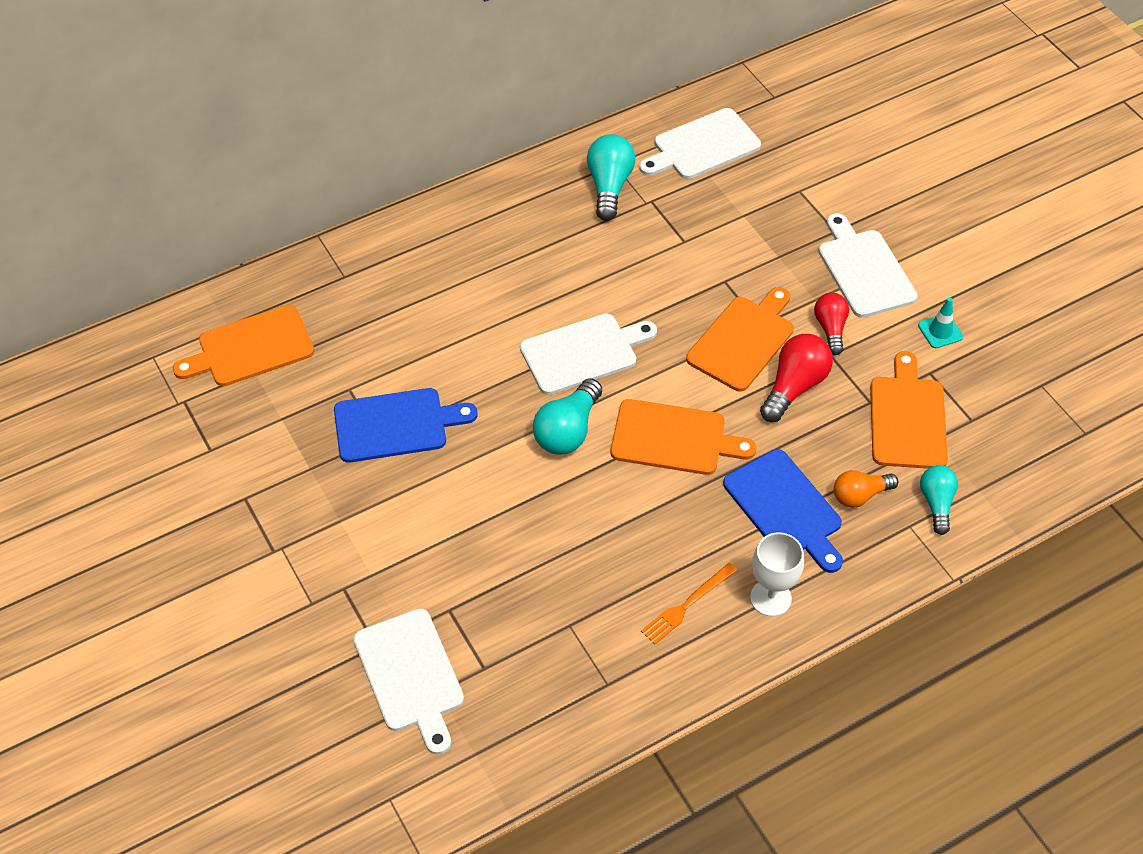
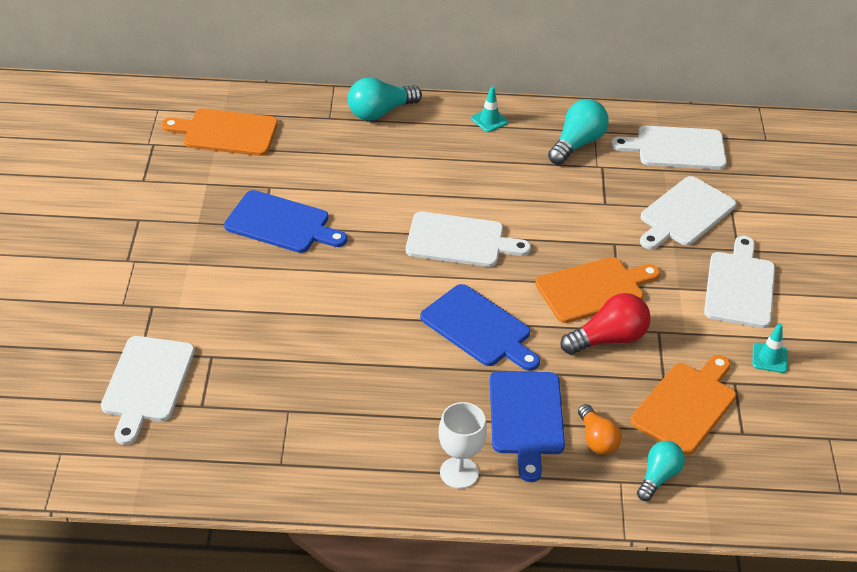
camera: 30 degrees right, 10 degrees down
(506, 200) = (489, 120): none -> turquoise traffic cone
(568, 430) = (402, 285): turquoise light bulb -> turquoise light bulb (380, 112)
(673, 438) = (479, 328): orange cutting board -> blue cutting board
(687, 605) = (388, 443): orange fork -> none
(762, 216) = (685, 214): none -> white cutting board
(830, 329) = (674, 314): red light bulb -> none
(860, 495) = (597, 439): orange light bulb -> orange light bulb turned 120 degrees counterclockwise

